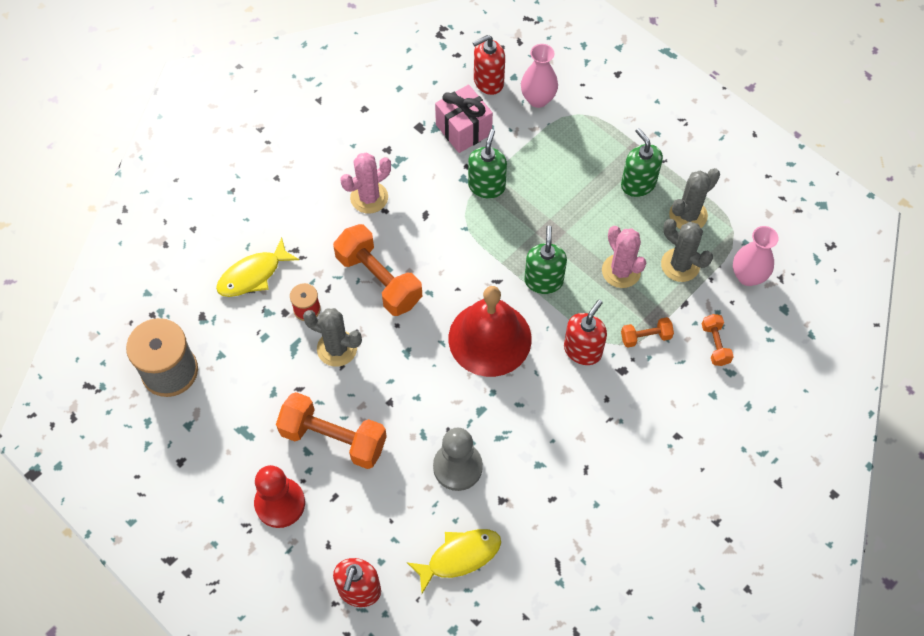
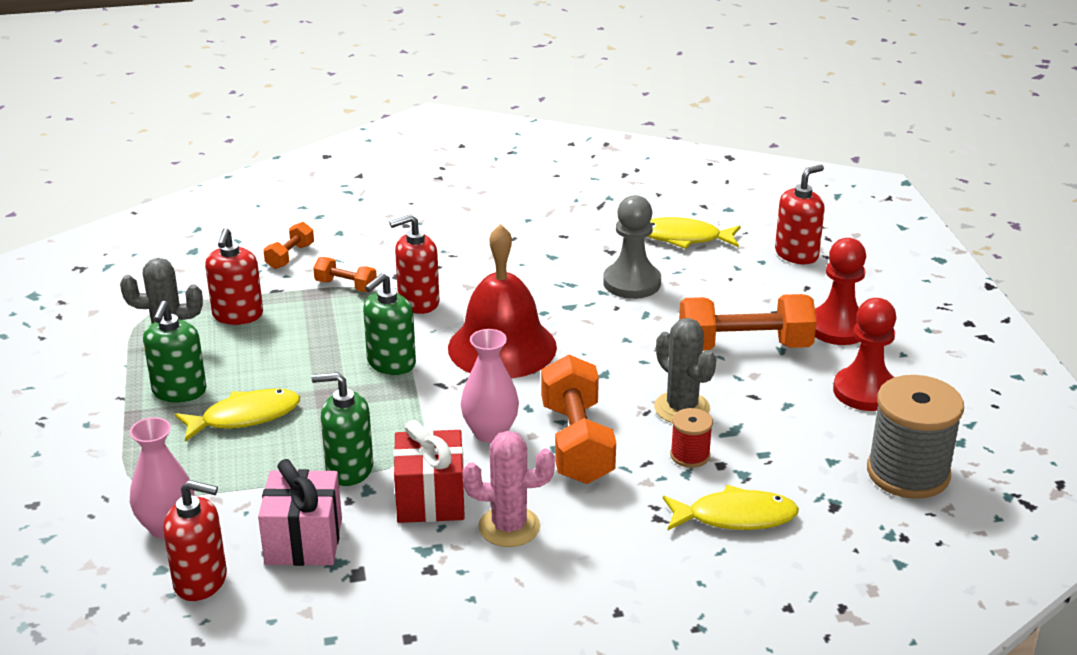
camera: 145 degrees left, 30 degrees down
(229, 438) = (865, 391): none -> red pawn
(333, 439) = (744, 346): orange dumbbell -> orange dumbbell turned 60 degrees counterclockwise
(425, 191) = (430, 499): none -> red gift
(486, 186) = (349, 469): green soap dispenser -> green soap dispenser turned 45 degrees clockwise
(580, 188) = (245, 417): none -> yellow fish
(621, 271) = (302, 336): pink cactus -> none
(680, 265) = (237, 315): grey cactus -> red soap dispenser
(748, 276) = (188, 282): pink vase -> pink vase (490, 433)

